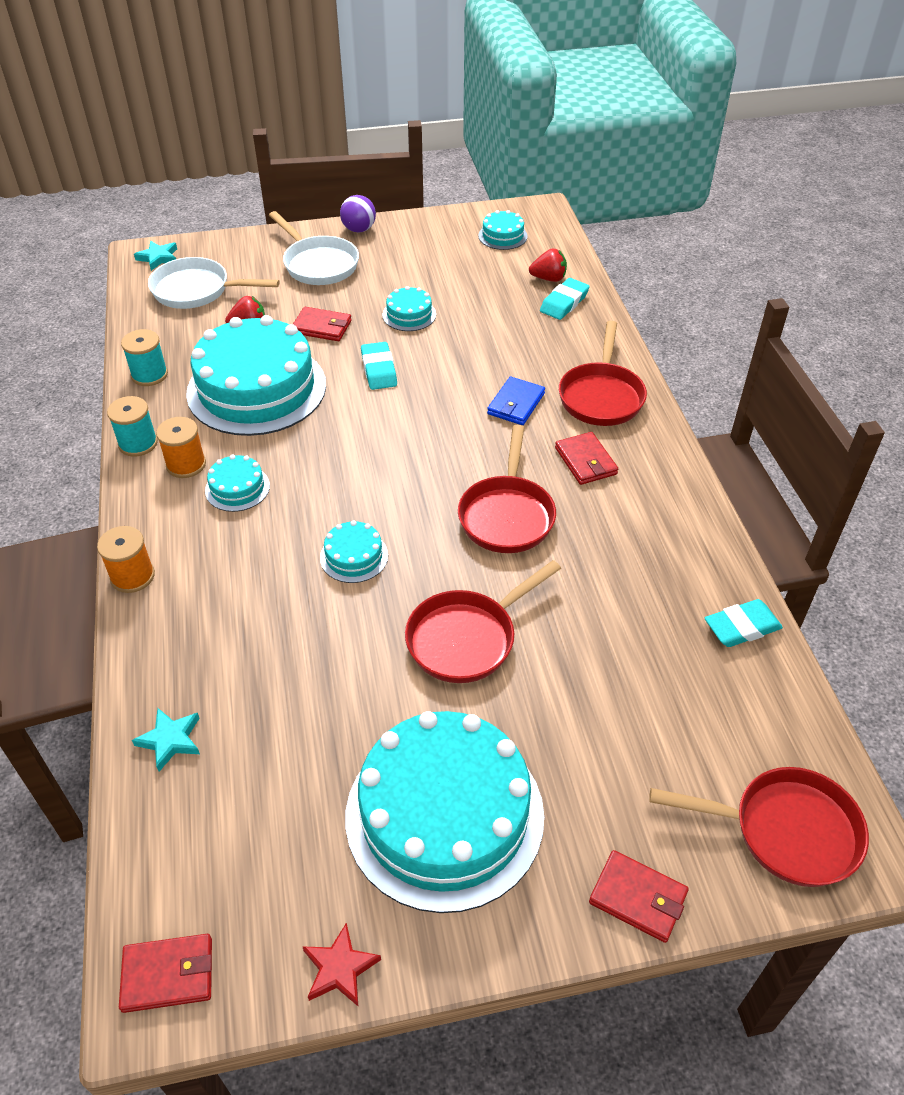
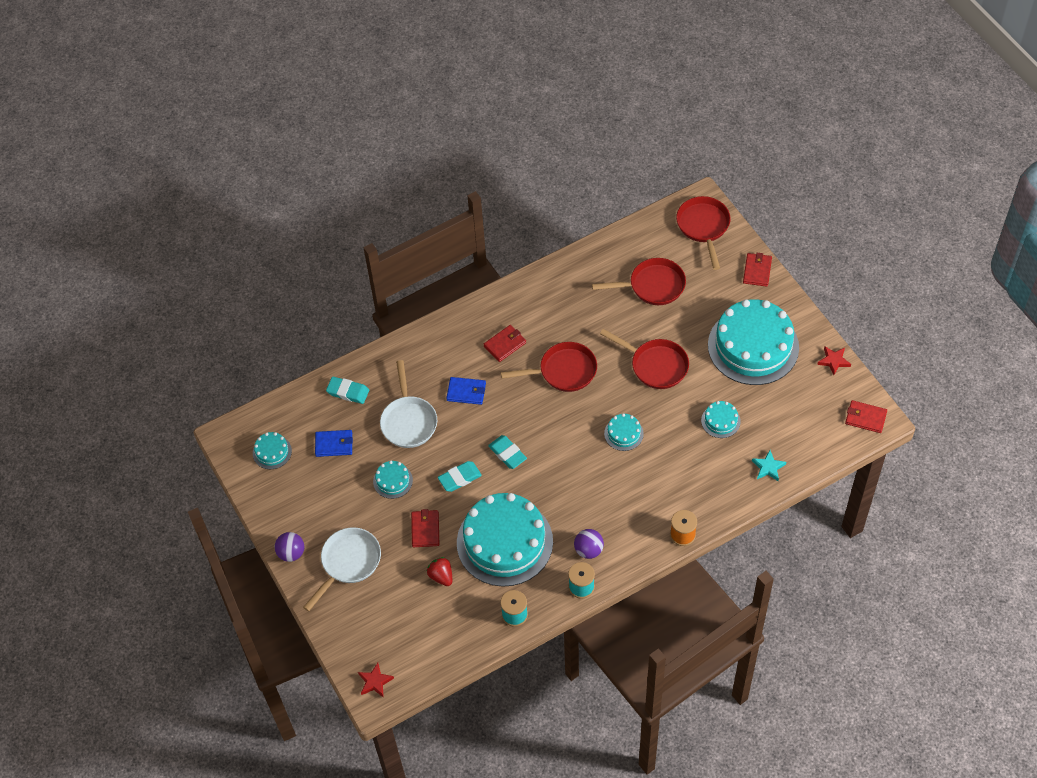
camera: 105 degrees left, 10 degrees up
(158, 258) = (375, 682): turquoise star -> red star
(168, 974) = (865, 418): red wallet -> red wallet turned 45 degrees counterclockwise
(186, 464) = (588, 550): orange spool -> purple ball
(196, 290) = (409, 632): white pan -> white pan (408, 421)
(237, 488) = (596, 513): turquoise cake -> turquoise cake (720, 421)
(489, 280) = (334, 444): none -> blue wallet
(548, 278) = (321, 408): red strawberry -> none
(601, 396) = (442, 349): red pan -> red pan (653, 286)
(742, 627) = (599, 256): turquoise eraser -> turquoise eraser (507, 454)

